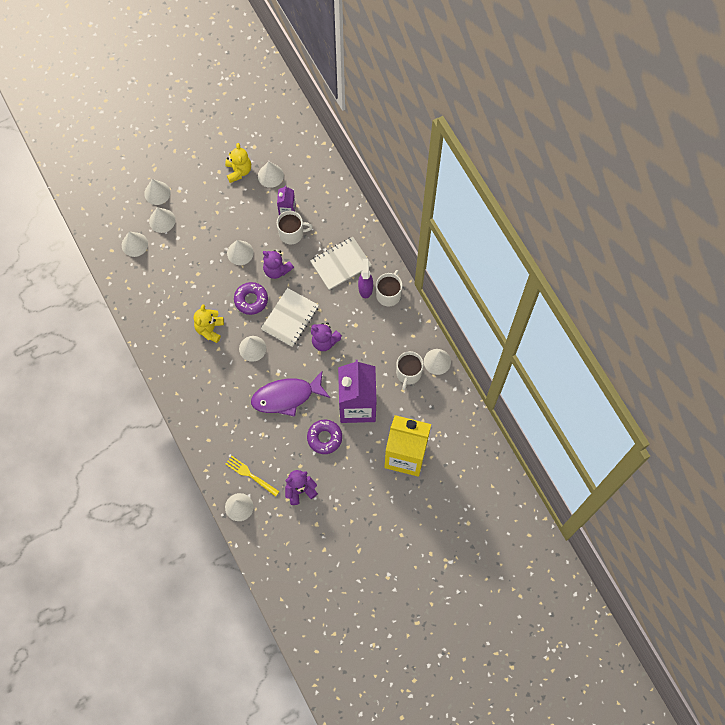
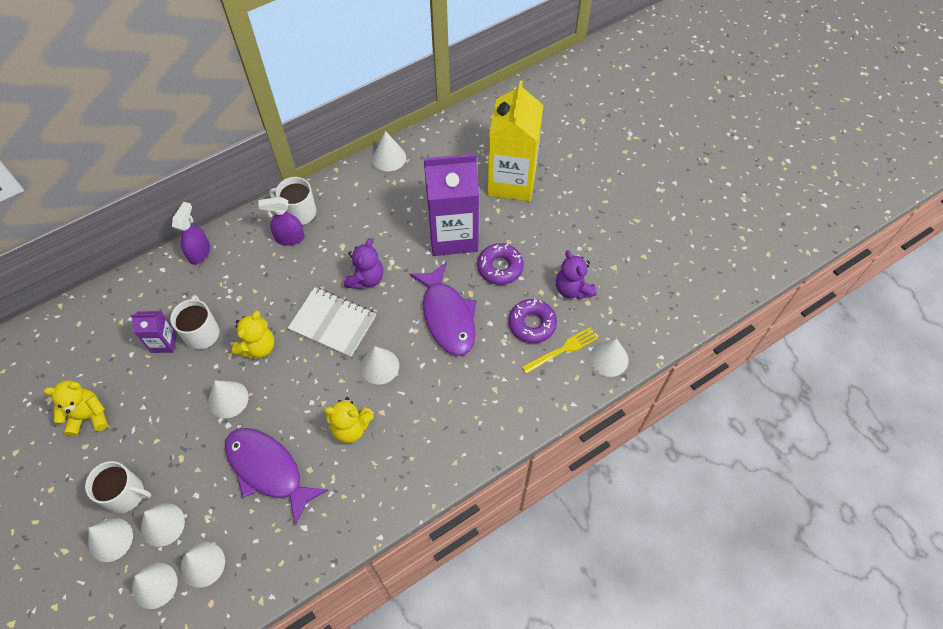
camera: 95 degrees left, 10 degrees down
(188, 279) = (268, 470): none -> purple fish
(250, 475) = (563, 349): yellow fork -> yellow fork turned 150 degrees counterclockwise
(251, 300) = (305, 376): purple donut -> purple donut (532, 324)
(270, 175) = (103, 370): white cone -> white cone (154, 585)
(277, 269) = (258, 347): purple teddy bear -> yellow teddy bear
(340, 264) = (253, 269): white notebook -> none
(358, 228) = (200, 253): none -> purple spray bottle
(408, 373) = (406, 185): white mug -> white mug (126, 494)

